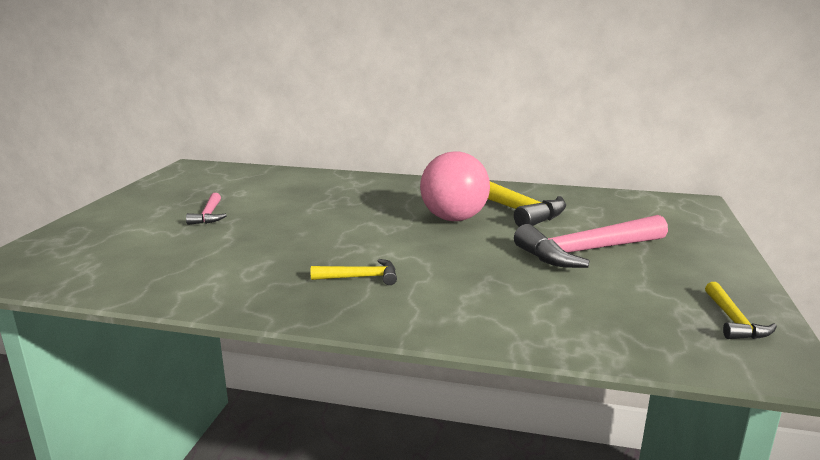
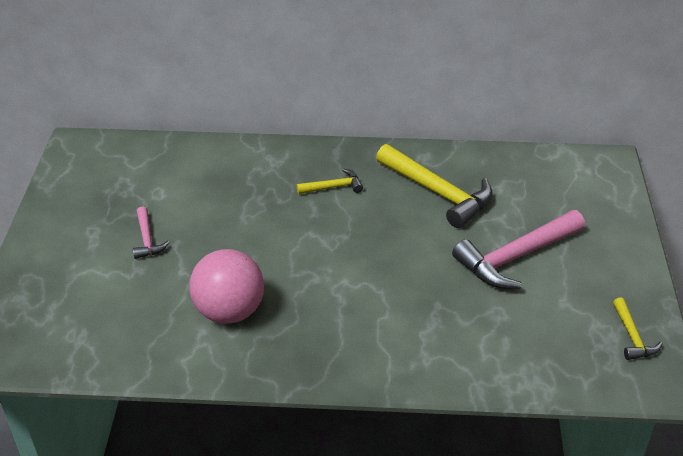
camera: 10 degrees left, 20 degrees up
(360, 277) = (329, 320): yellow hammer -> yellow hammer (333, 187)
(454, 219) = (388, 217): pink ball -> pink ball (229, 311)

